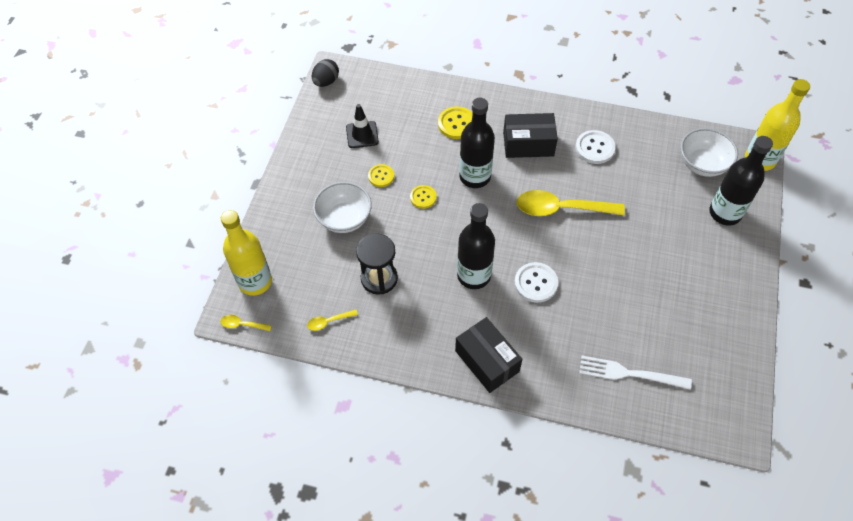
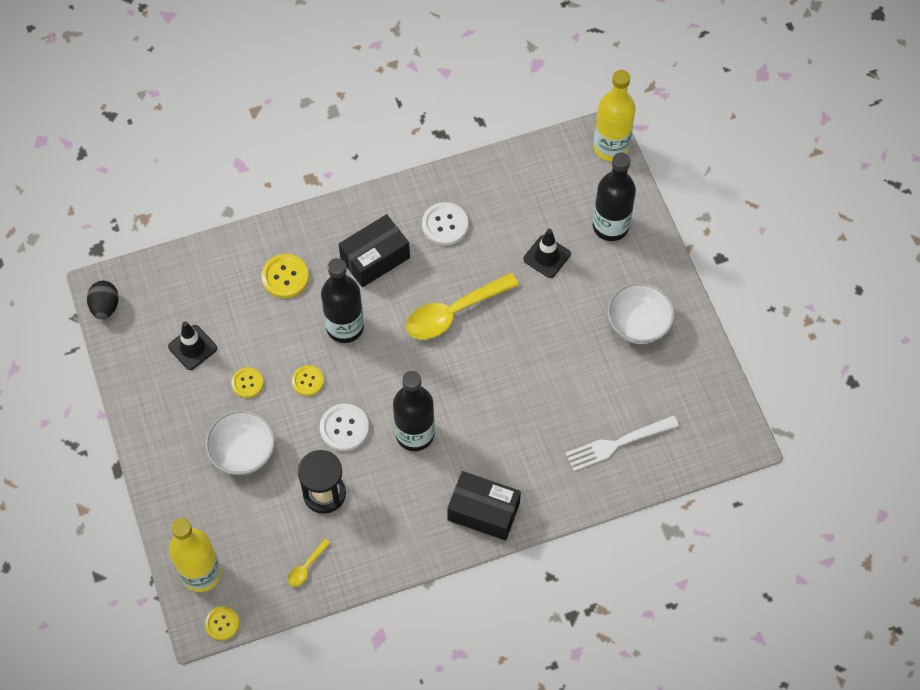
camera: 35 degrees left, 5 degrees up
(242, 324) = (222, 624): yellow spoon -> yellow button
(536, 283) = (479, 406): white button -> white button (344, 428)
(659, 208) = (547, 256): none -> black traffic cone
(702, 164) = (560, 183): white bowl -> white bowl (638, 324)

